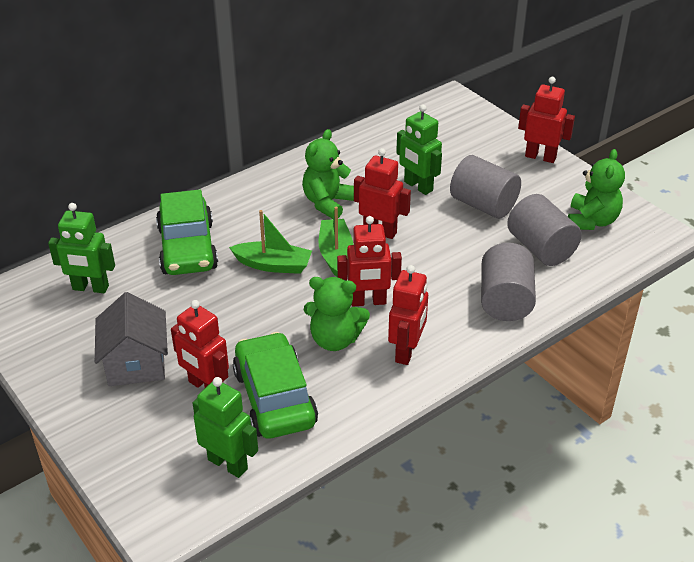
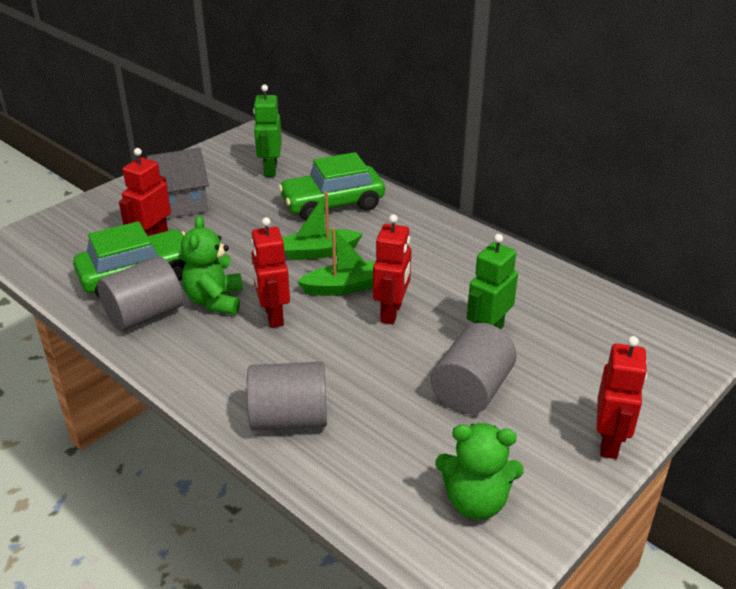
camera: 80 degrees right, 5 degrees down
(228, 464) = (64, 263): green robot -> none
(273, 265) = (319, 252): green boat -> green boat turned 75 degrees clockwise
(327, 203) = (429, 272): green teddy bear -> none
(407, 351) = (199, 348): red robot -> none
(541, 248) = (398, 448): grey cylinder -> grey cylinder (144, 315)

